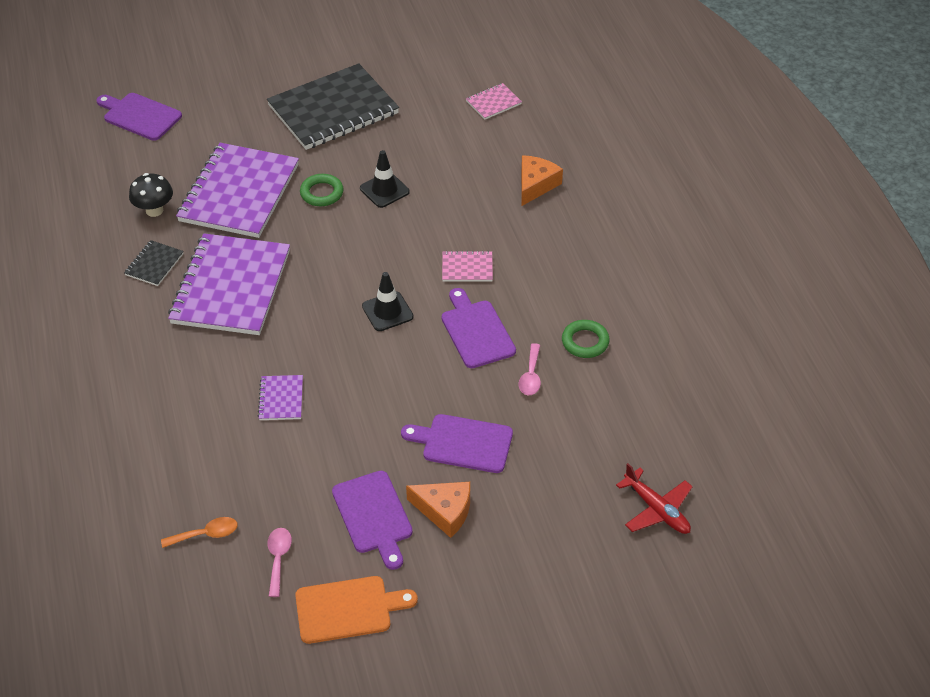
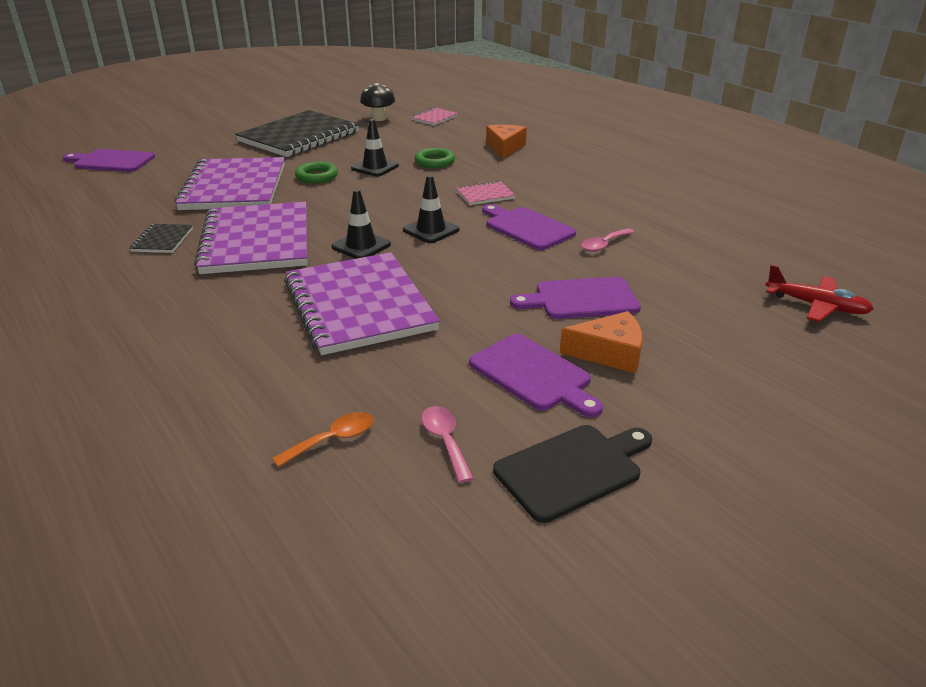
camera: 20 degrees left, 15 degrees down
(154, 210) = (148, 208): black mushroom -> black mushroom (378, 118)
(281, 399) = (359, 305): purple notebook -> purple notebook, size x2.35
(316, 319) = (361, 246): none -> black traffic cone
(348, 609) = (572, 470): orange cutting board -> black cutting board
(531, 376) = (604, 244): pink spoon -> pink spoon turned 60 degrees clockwise
(585, 342) = (631, 217): green ring -> green ring (434, 162)

